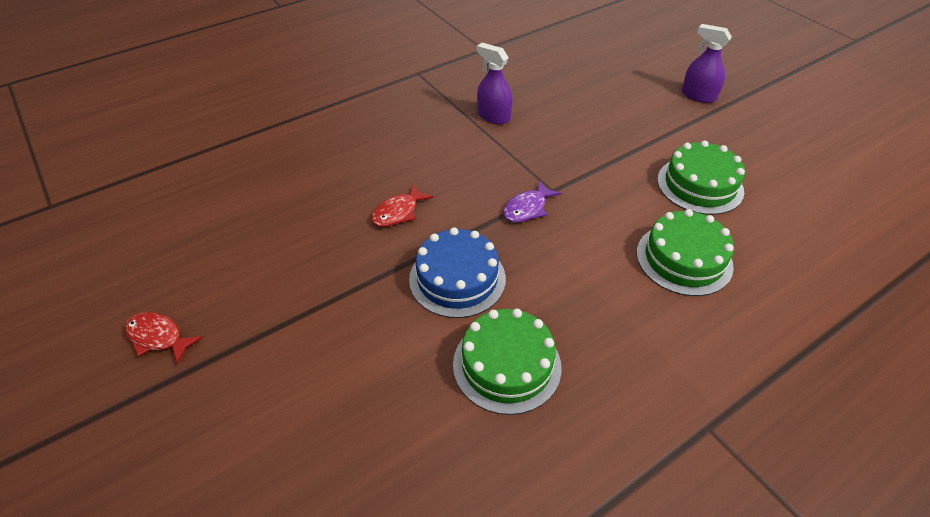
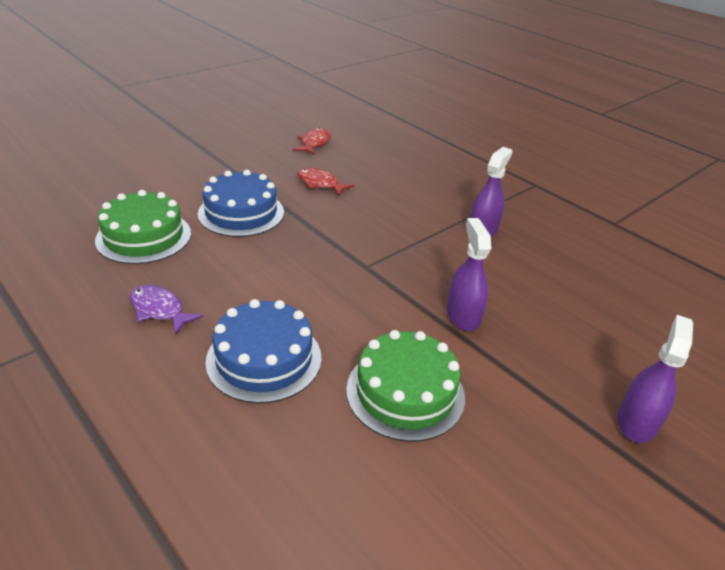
camera: 80 degrees right, 10 degrees down
(158, 337) = (198, 114): red fish -> red fish (314, 143)
(527, 208) = (335, 250): purple fish -> purple fish (160, 310)
(611, 146) = (463, 315): none -> purple spray bottle
(684, 259) = (264, 359): green cake -> blue cake

